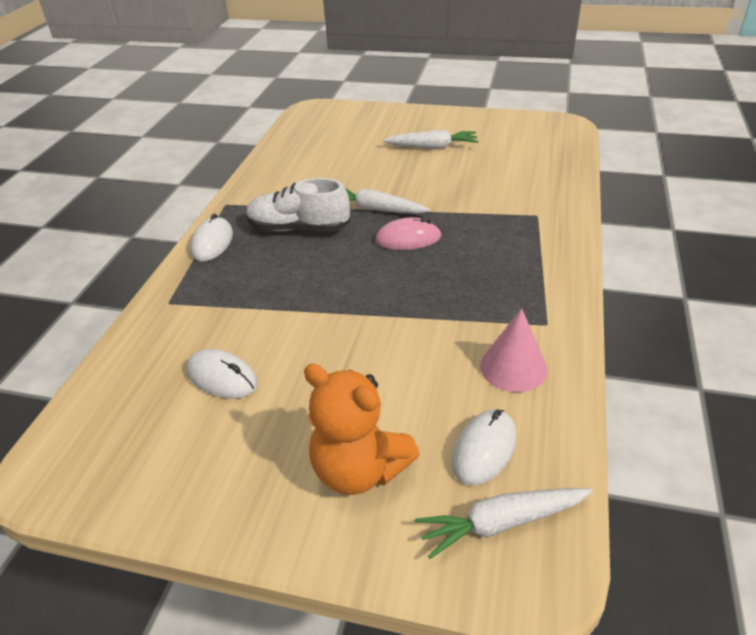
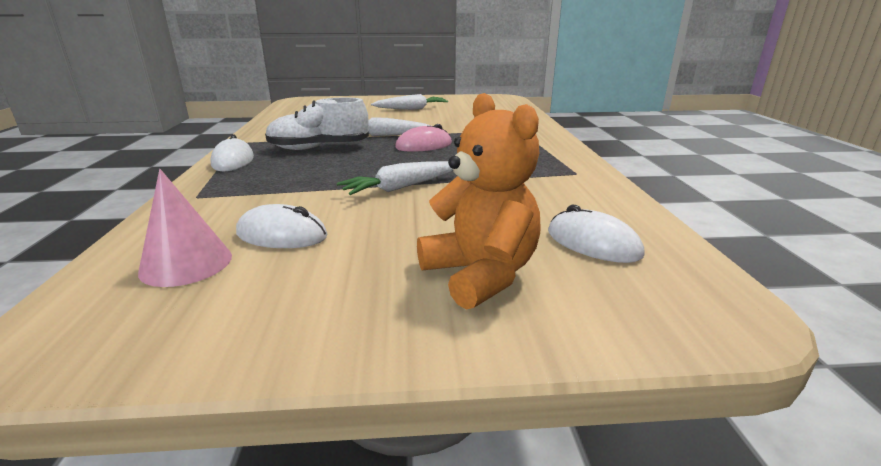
camera: 20 degrees left, 15 degrees down
(359, 469) = (480, 274): orange teddy bear -> orange teddy bear turned 135 degrees counterclockwise
(484, 449) = (593, 243): white mouse -> white mouse turned 60 degrees counterclockwise
(501, 523) = (658, 287): white carrot -> white carrot (401, 187)
(513, 367) = (572, 196): pink cone -> pink cone (186, 263)

